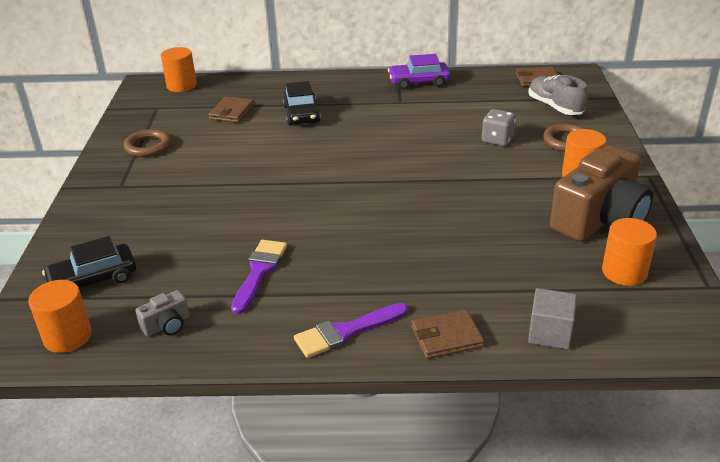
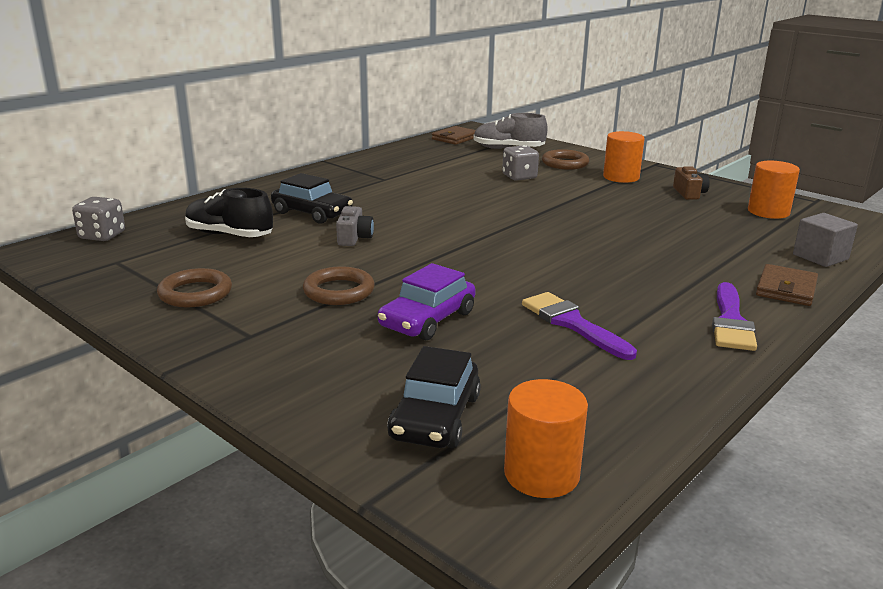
camera: 50 degrees left, 10 degrees down
(167, 325) = (604, 402): grey camera -> grey camera (354, 238)
(181, 85) = (102, 235): orange cylinder -> grey dice
(203, 180) = (339, 291): none -> brown ring
(232, 112) = (229, 235): brown wallet -> black shoe
(418, 82) = (366, 163): purple car -> purple car (427, 319)
(599, 219) = (689, 193): brown camera -> brown camera, size x0.41

